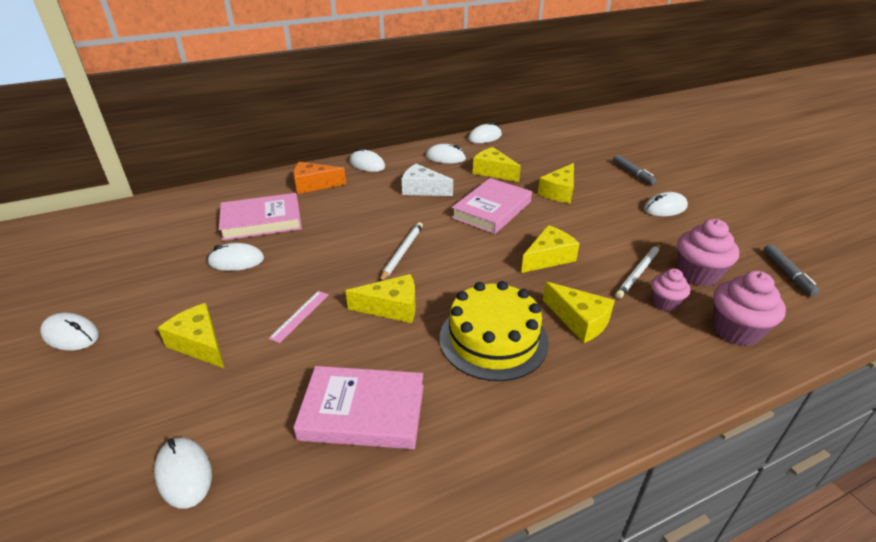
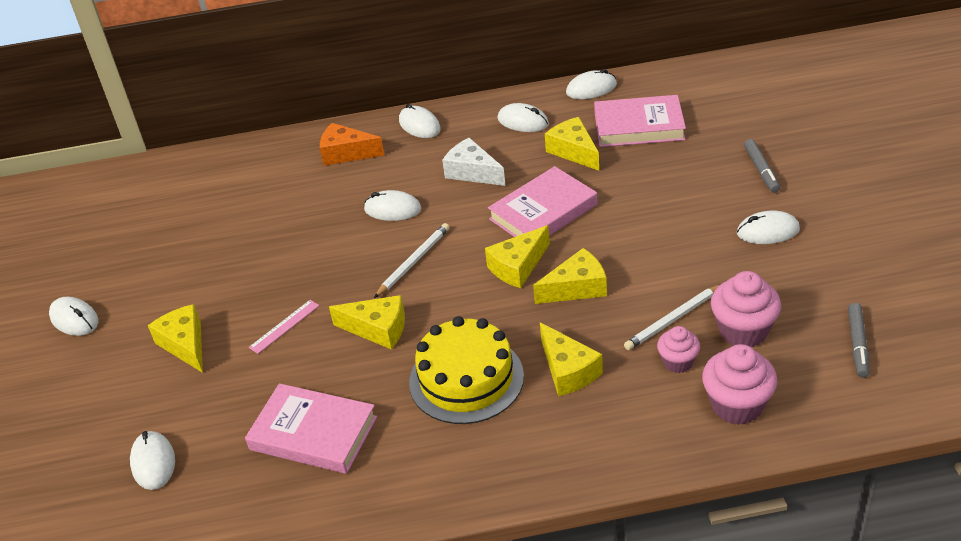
camera: 20 degrees right, 5 degrees up
(236, 261) = (237, 252): white mouse -> white mouse (392, 209)
(262, 221) = (275, 201): pink book -> pink book (639, 126)
(559, 192) = (643, 192): yellow cheese -> yellow cheese (518, 266)

